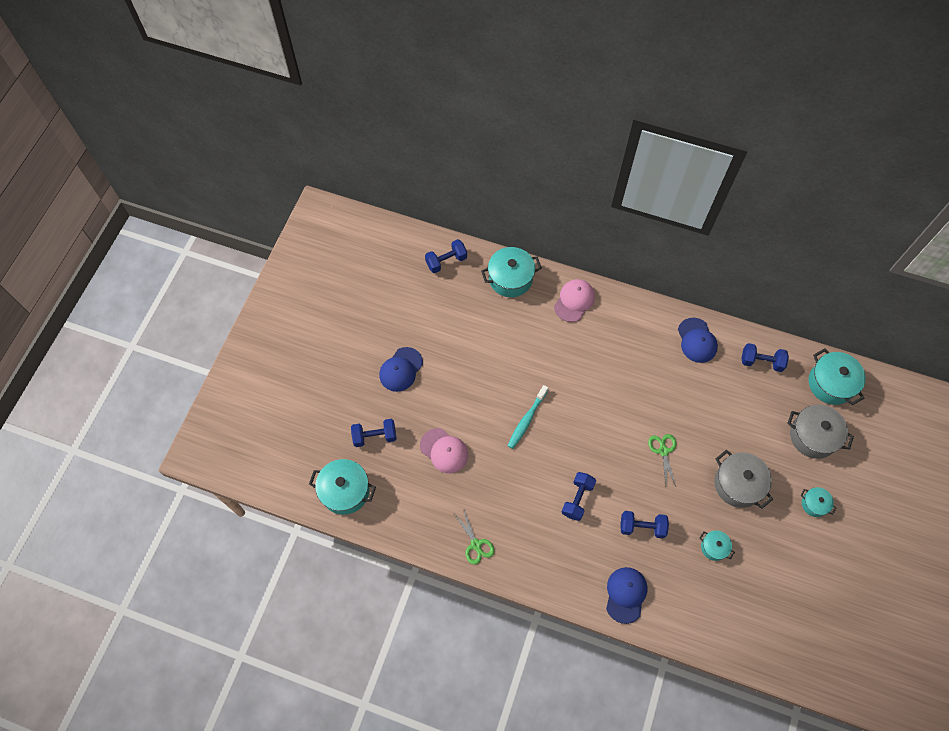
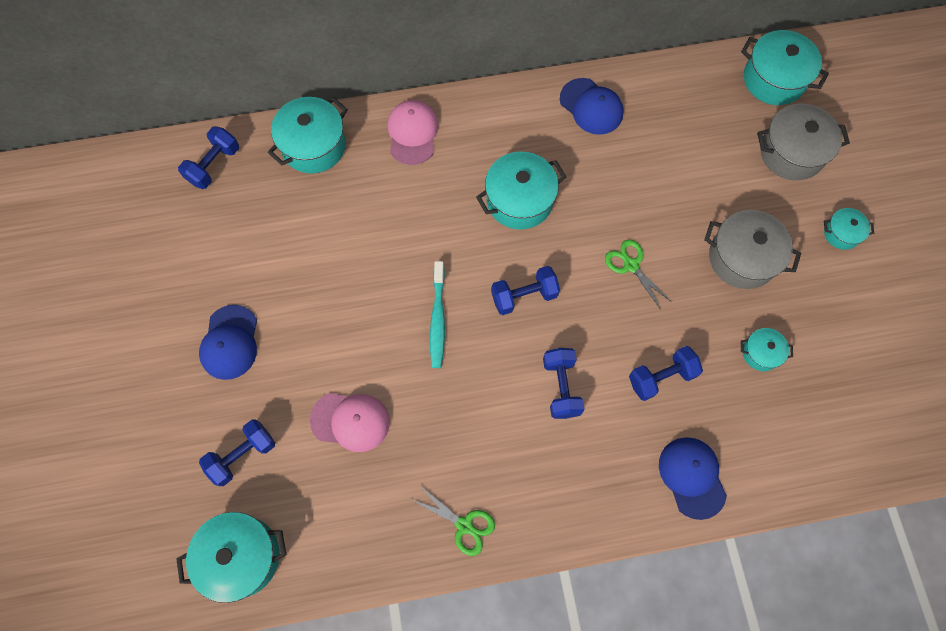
camera: 30 degrees left, 5 degrees up
(617, 375) = (519, 200): none -> turquoise pot
(761, 362) = (681, 94): blue dumbbell -> blue dumbbell (524, 296)

